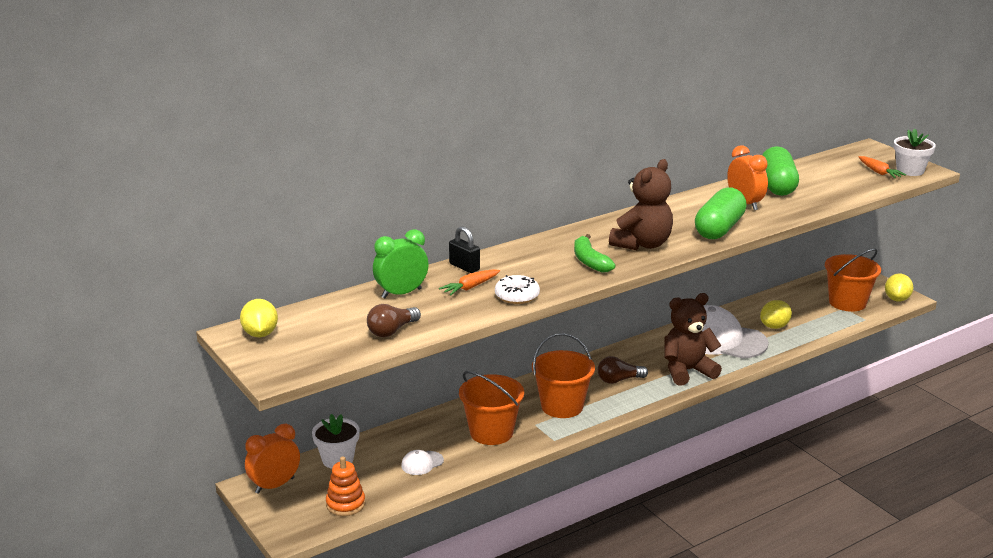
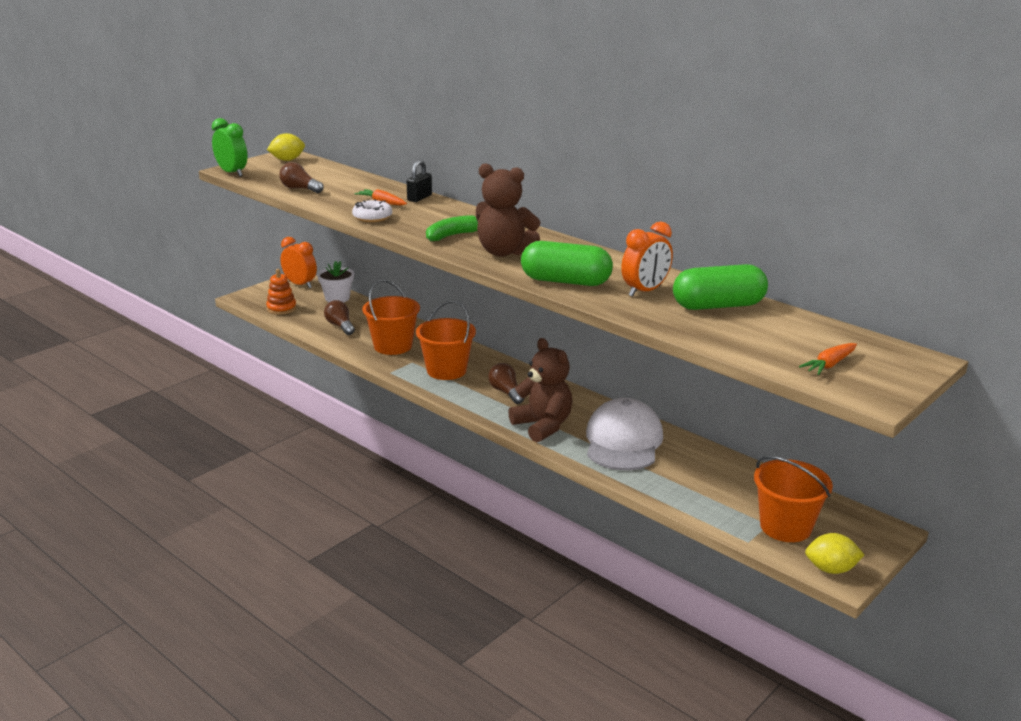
camera: 75 degrees right, 0 degrees up
(401, 293) = (363, 185): green clock -> green clock (232, 173)
(422, 463) = (340, 326): white cap -> brown light bulb
(774, 326) = (678, 474): yellow lemon -> none
(910, 170) = (860, 386): white flower pot -> none

